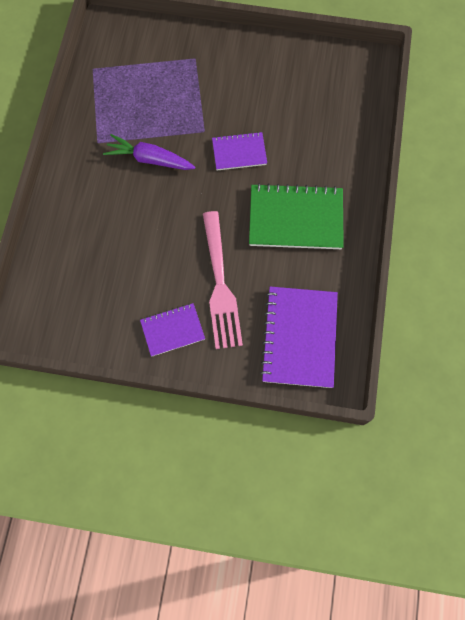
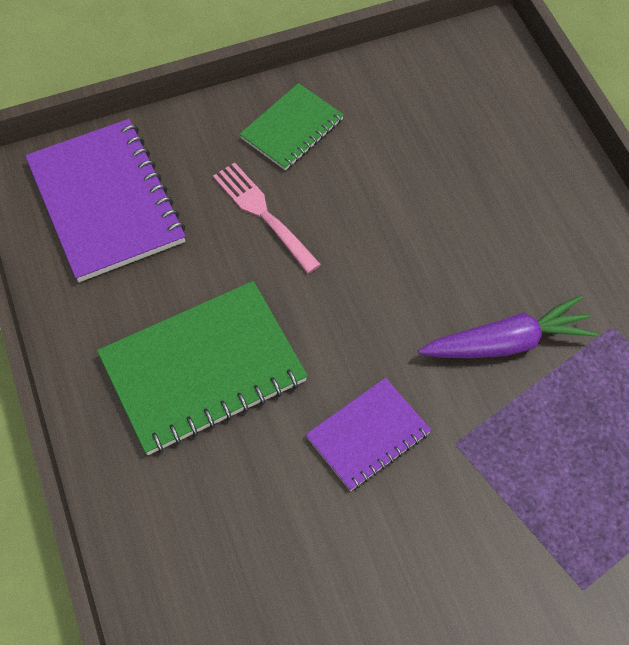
camera: 150 degrees right, 10 degrees down
(172, 330) = (292, 129): purple notebook -> green notebook
(220, 285) = (263, 214): pink fork -> pink fork, size x0.62

